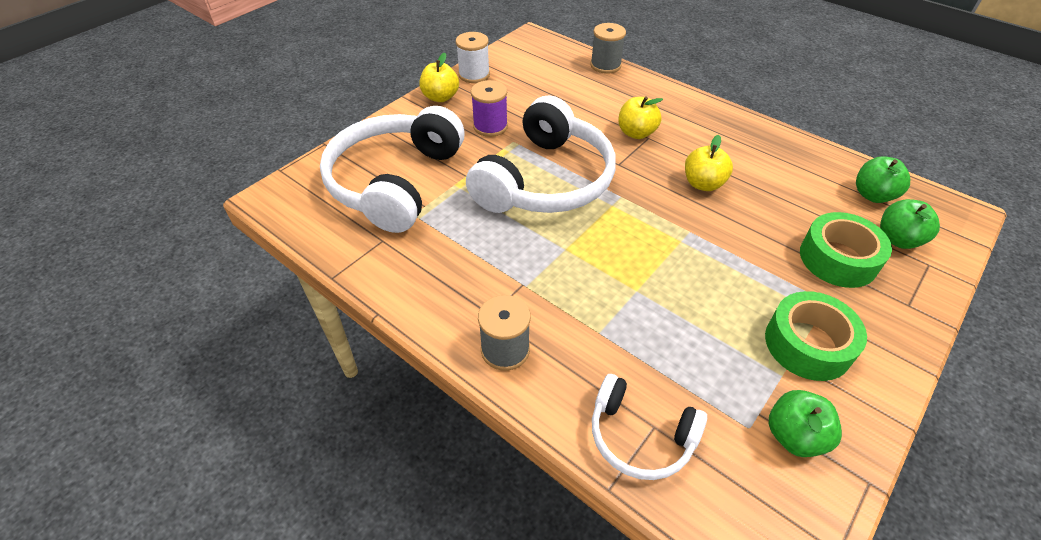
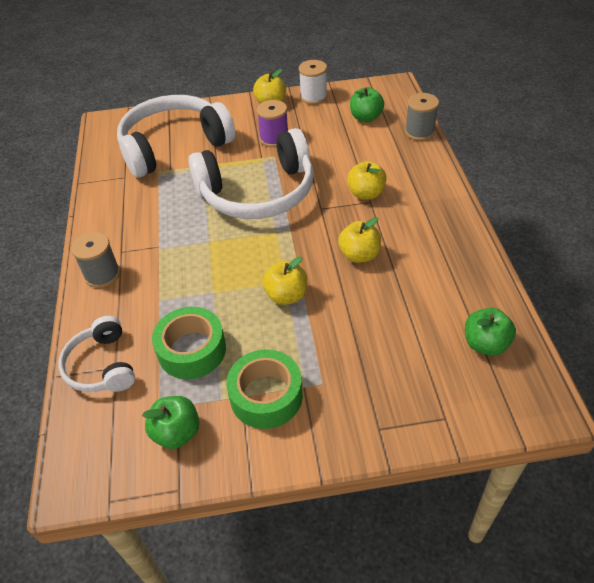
camera: 45 degrees right, 0 degrees up
(699, 251) = (286, 295): none -> yellow apple
(838, 259) = (377, 365): green tape -> green tape (192, 350)
(898, 239) = (449, 385): green apple -> green apple (366, 117)

